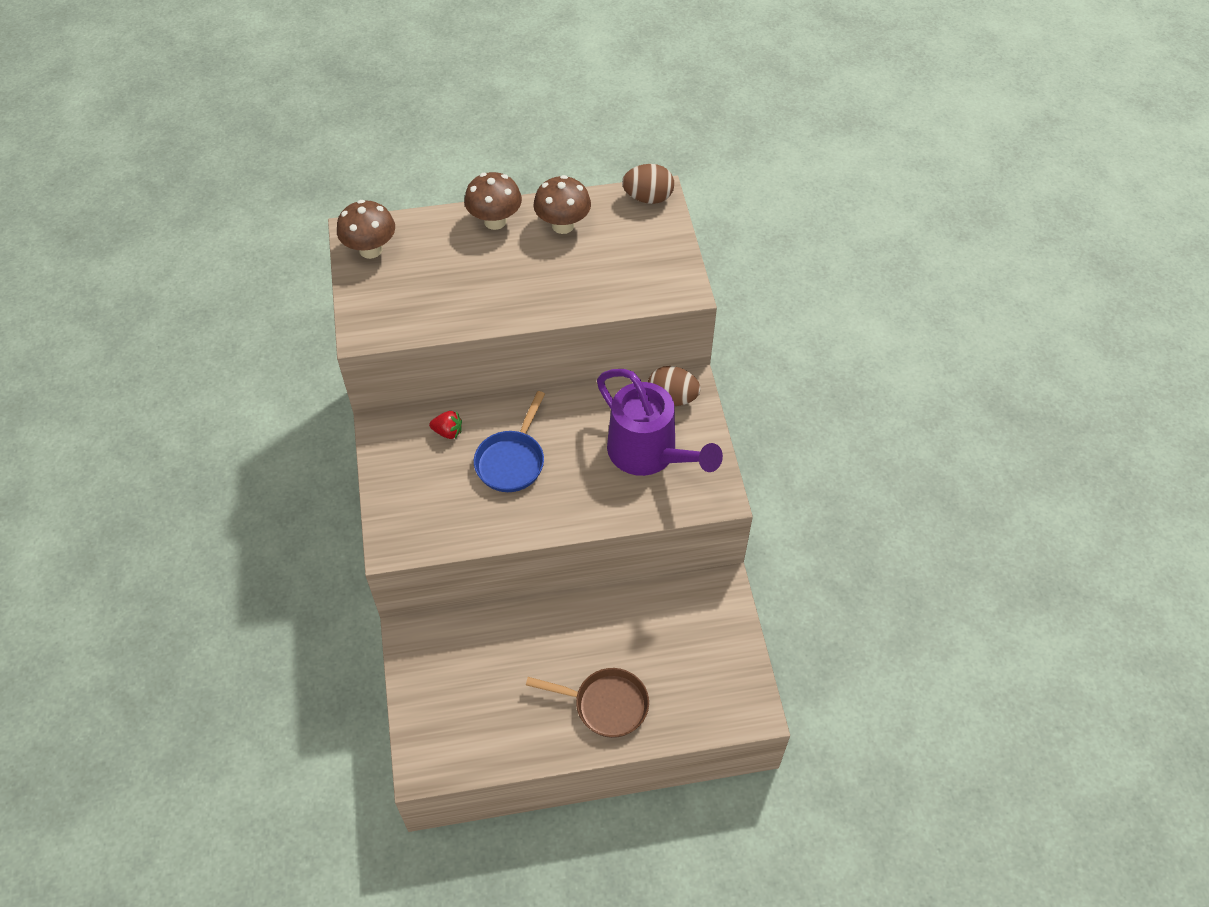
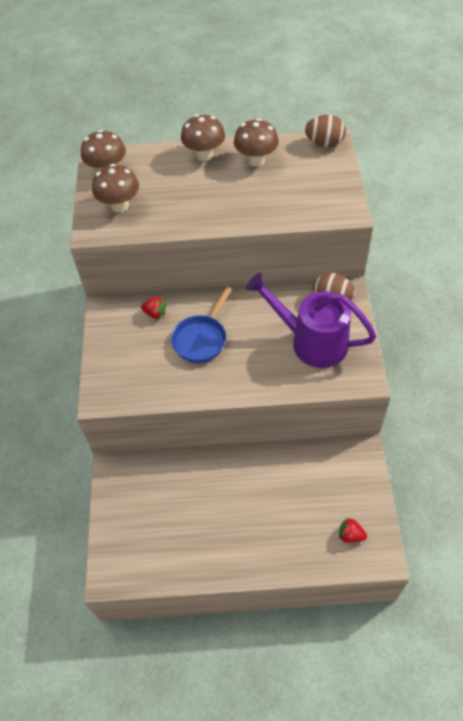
camera: 10 degrees right, 0 degrees up
(394, 297) = (120, 206): none -> brown mushroom
(605, 705) = (259, 538): brown pan -> none
(650, 454) = (310, 341): purple watering can -> purple watering can turned 150 degrees clockwise
(716, 690) = (350, 535): none -> red strawberry

